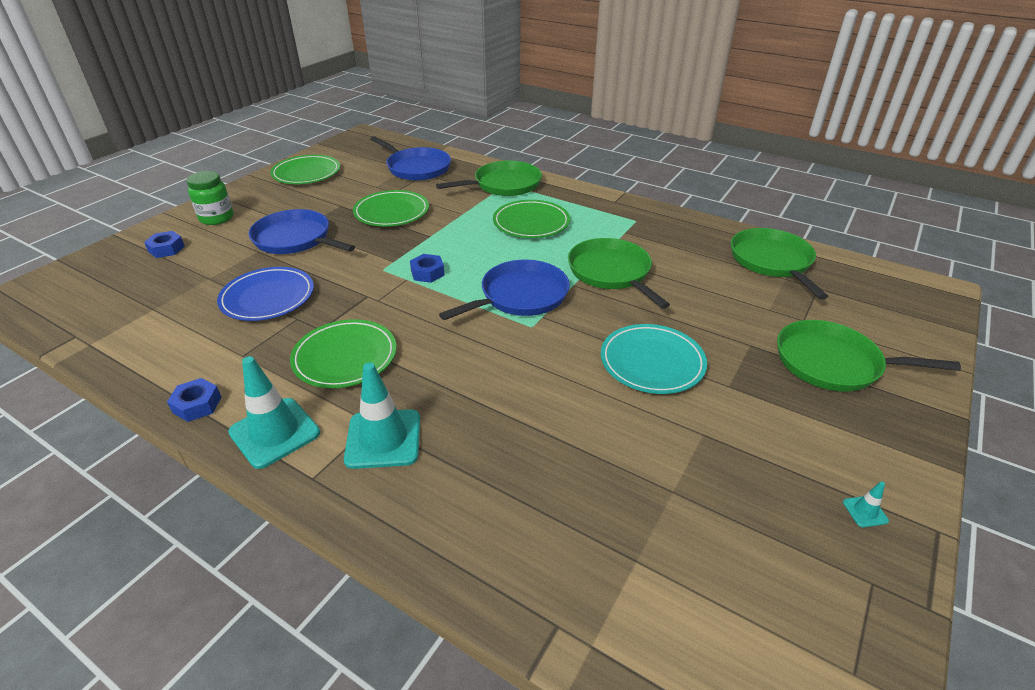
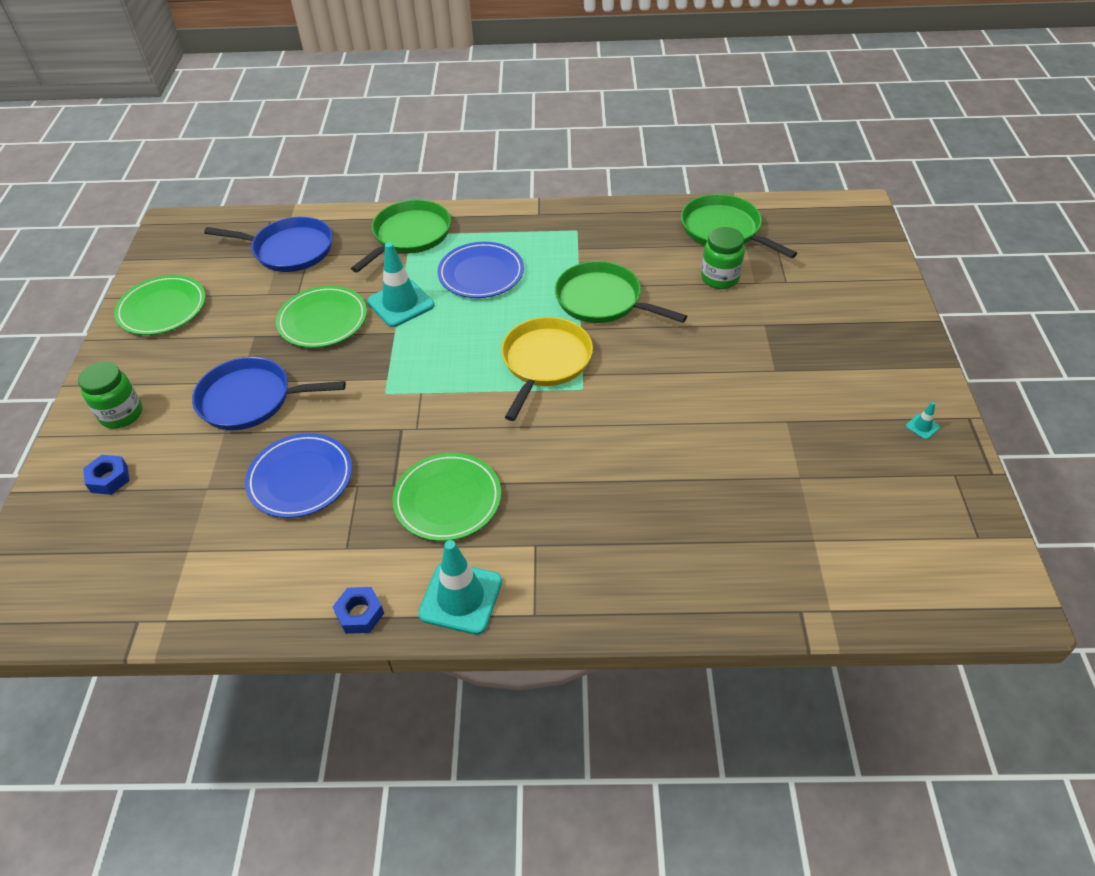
camera: 30 degrees left, 10 degrees up
(383, 439) = (558, 553): turquoise traffic cone -> turquoise traffic cone (401, 303)
(427, 273) = (435, 376): blue nut -> none
(520, 296) = (545, 362): blue pan -> yellow pan
(531, 223) = (481, 274): green plate -> blue plate
(652, 362) = (705, 376): turquoise plate -> none
(736, 294) = (720, 278): none -> green jar
(833, 363) = (831, 313): green pan -> none

